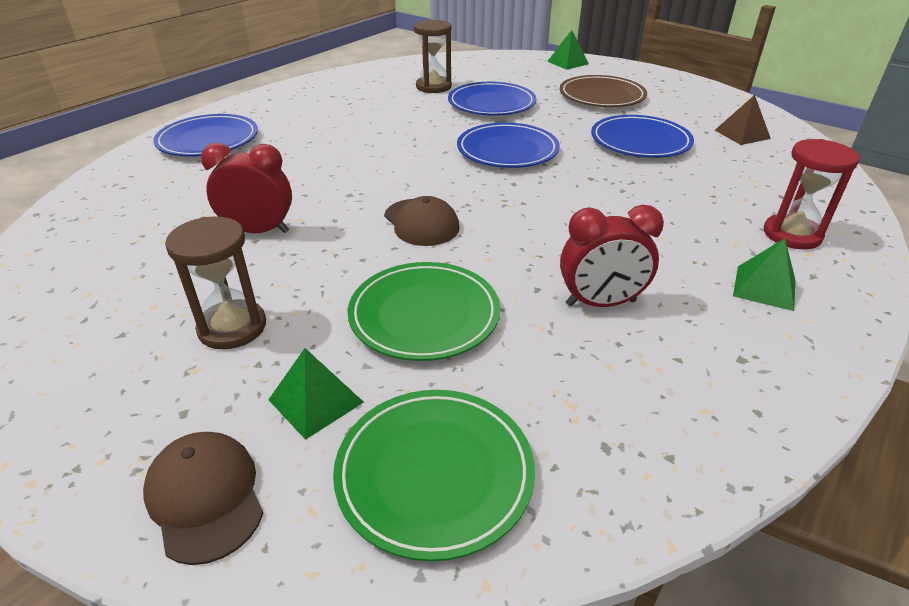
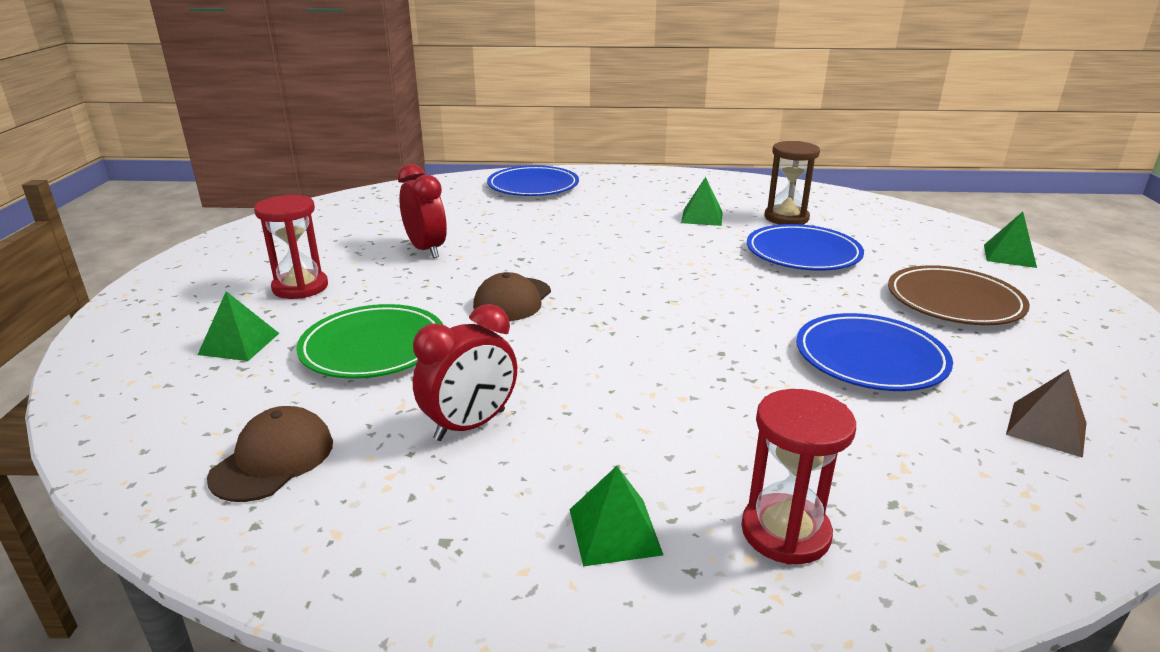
camera: 55 degrees right, 10 degrees down
(205, 497) = (131, 344): brown cap -> brown cap (273, 459)
(232, 327) = (300, 287): brown hourglass -> red hourglass
(388, 108) = (702, 217): none -> green pyramid
(434, 473) = (184, 414): green plate -> none
(507, 150) = (709, 293): blue plate -> none
(600, 303) = (470, 425): red clock -> red clock turned 90 degrees counterclockwise

